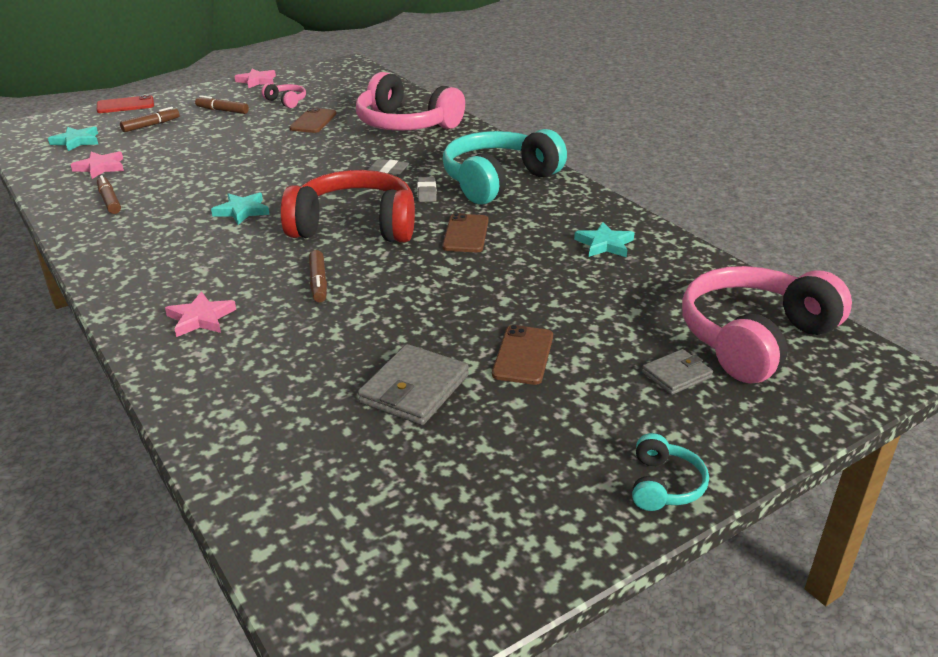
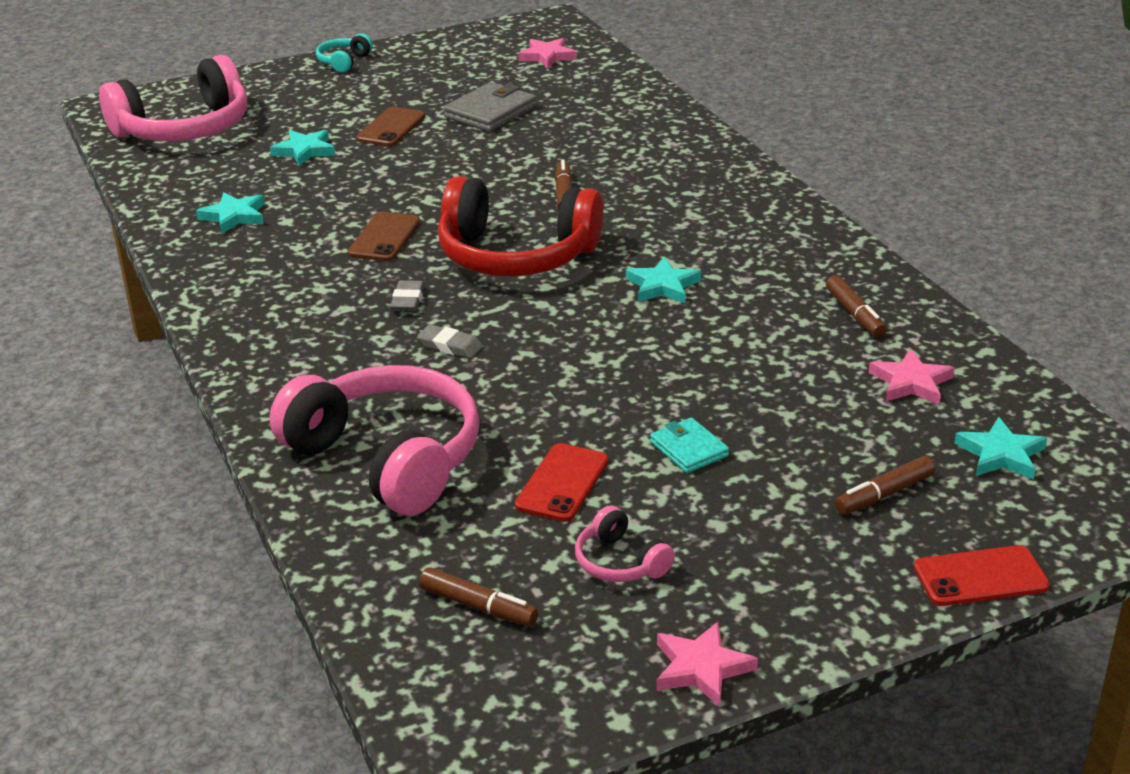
camera: 170 degrees left, 0 degrees up
(201, 318) = (678, 168): pink star -> pink star (547, 56)
(222, 110) = (754, 537): brown marker -> brown marker (478, 606)
(245, 135) = (689, 449): none -> turquoise wallet
(313, 121) = (562, 483): brown phone -> red phone
(498, 181) = (297, 314): turquoise headphones -> none
(597, 317) = (304, 151): none -> turquoise star
(676, 375) = (277, 110): grey wallet -> none

